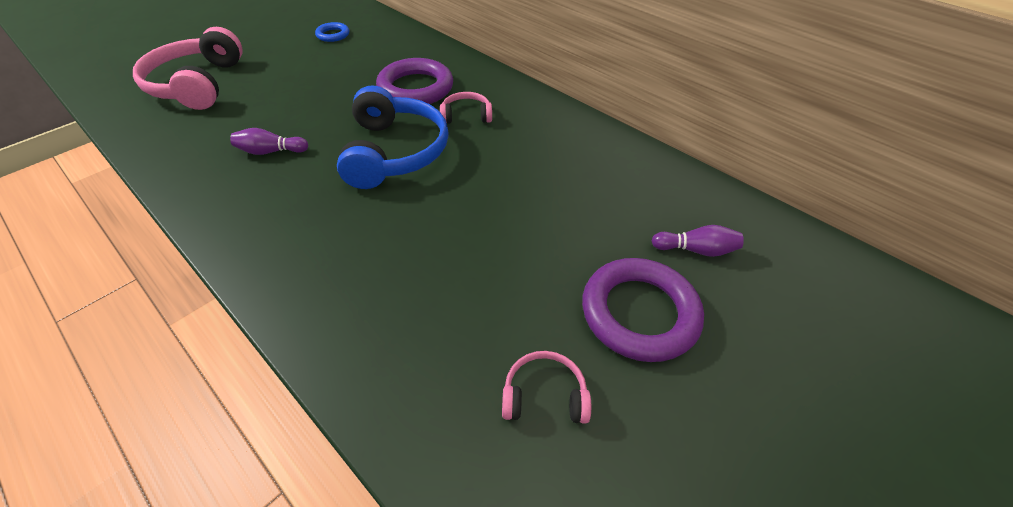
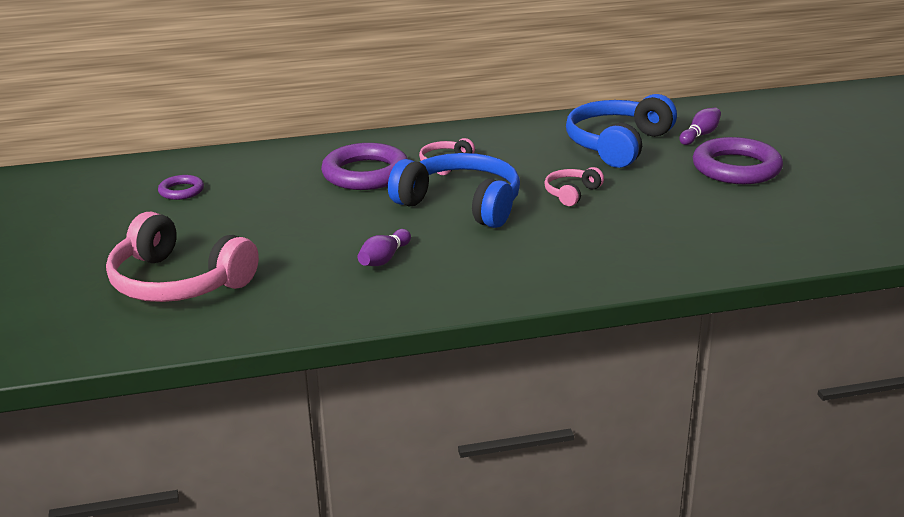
camera: 55 degrees left, 20 degrees down
(333, 35) = (181, 191): blue ring -> purple ring
(544, 395) = (773, 212): pink headphones -> pink headphones (571, 193)
(604, 197) = (617, 144): none -> blue headphones

